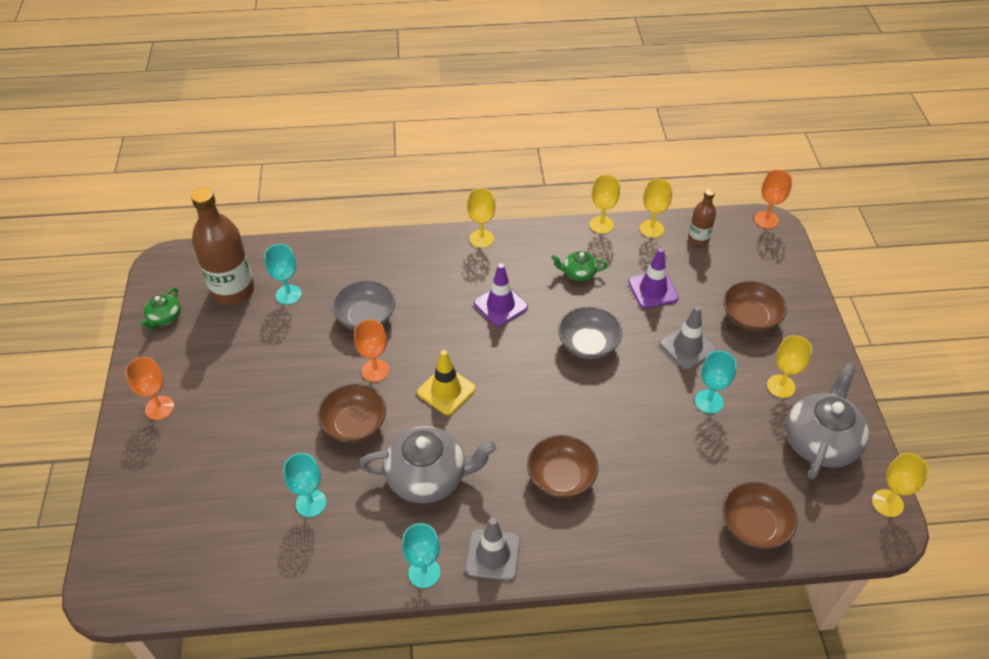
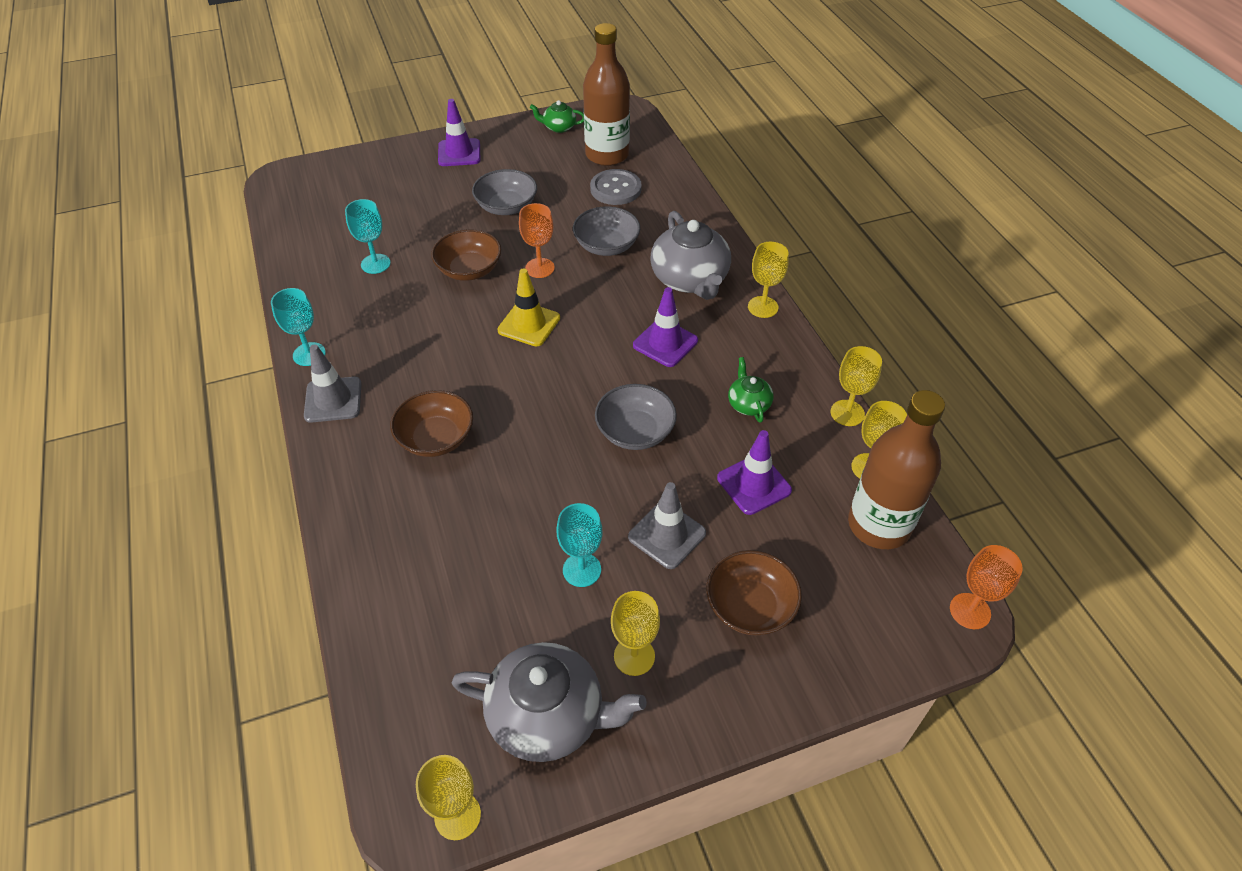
camera: 75 degrees right, 0 degrees up
(159, 408) = (459, 153): orange goblet -> purple traffic cone
(273, 381) = (506, 206): none -> grey bowl
(288, 294) = (615, 189): turquoise goblet -> grey button
(428, 477) = (417, 334): grey teapot -> grey teapot (690, 279)
(698, 239) = (879, 525): brown bottle -> brown bottle, size x1.95
(754, 526) = (397, 640): brown bowl -> none

